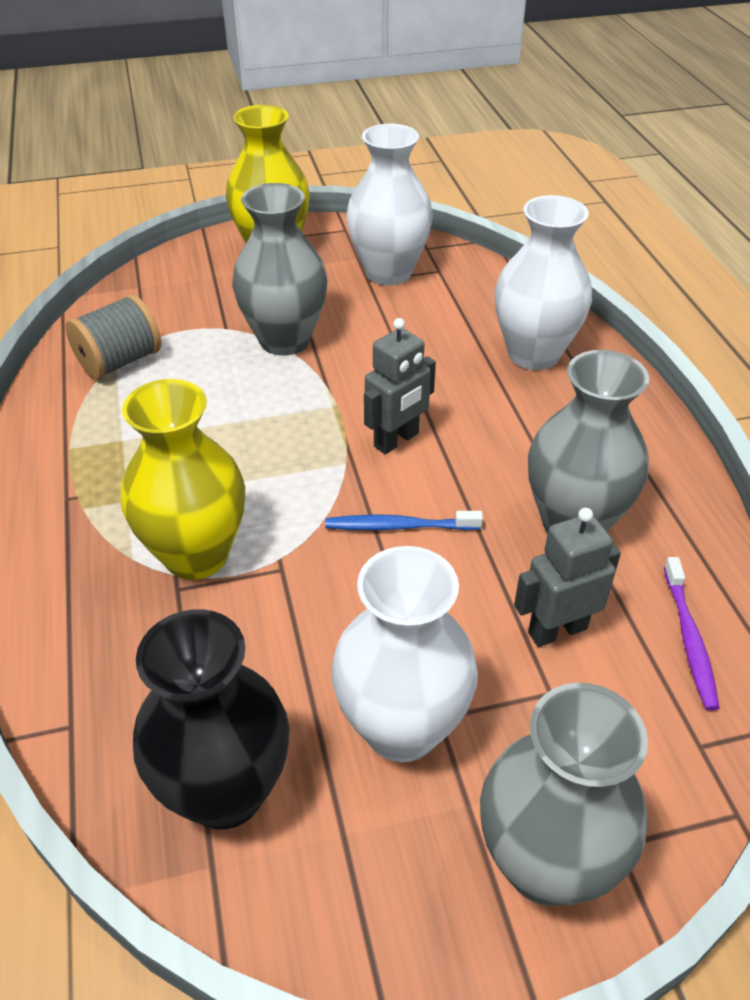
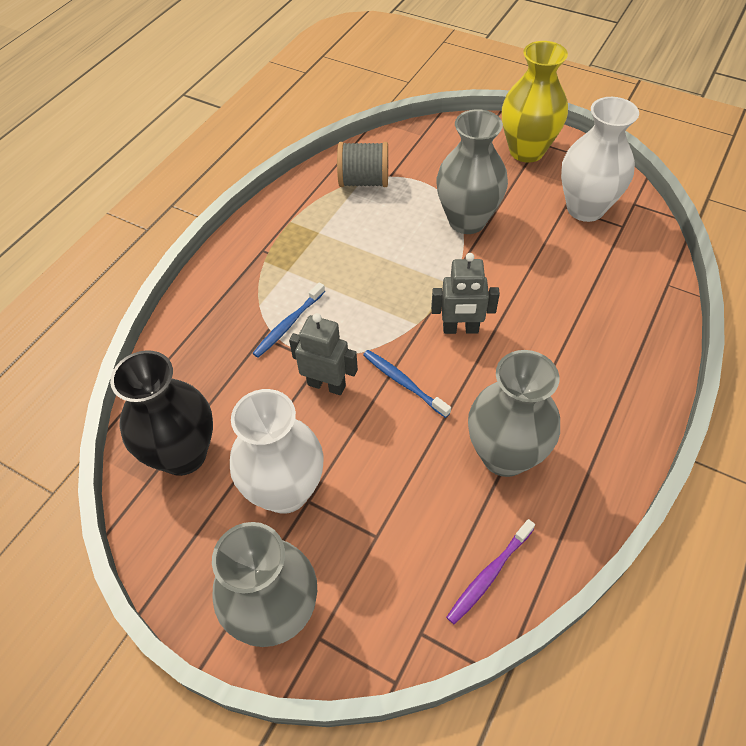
camera: 45 degrees right, 10 degrees up
(196, 555) = (288, 324): yellow vase -> blue toothbrush
(533, 354) = (616, 327): white vase -> none
(557, 630) = (420, 507): grey robot -> grey robot (326, 385)

